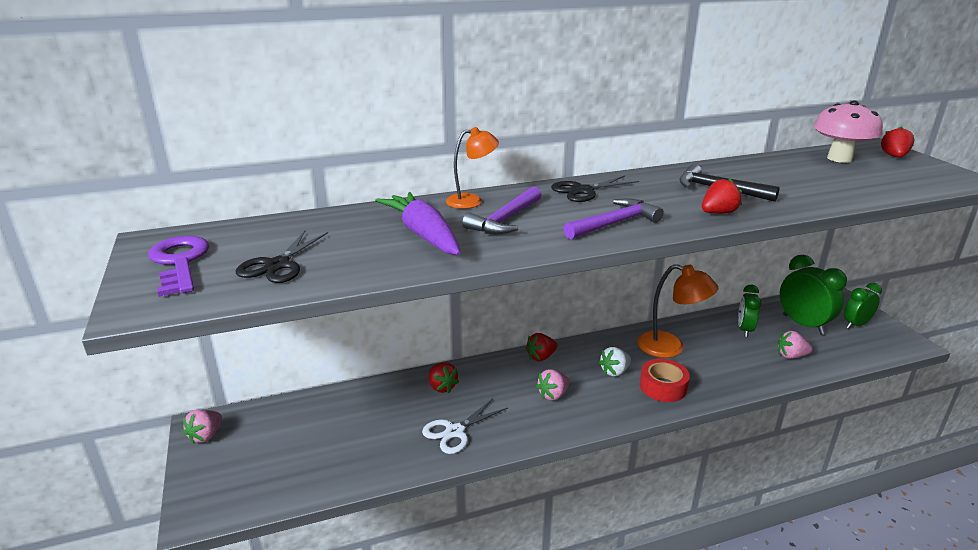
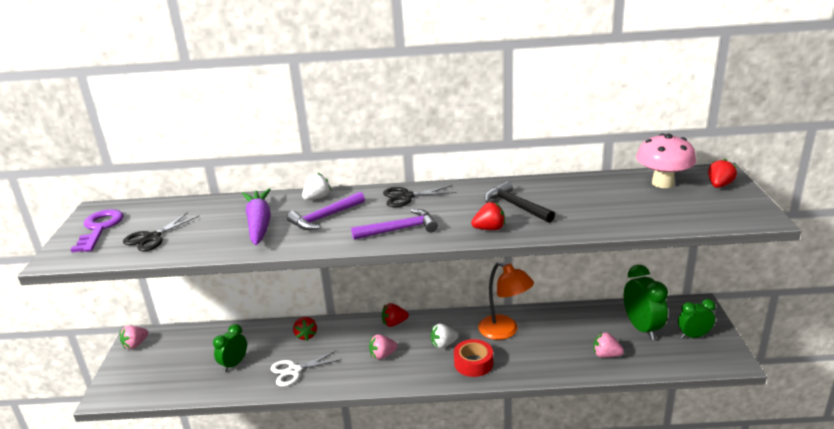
camera: 20 degrees right, 0 degrees up
(472, 201) = (317, 198): orange lamp -> white strawberry
(744, 330) = (582, 325): green clock -> green clock (234, 364)

